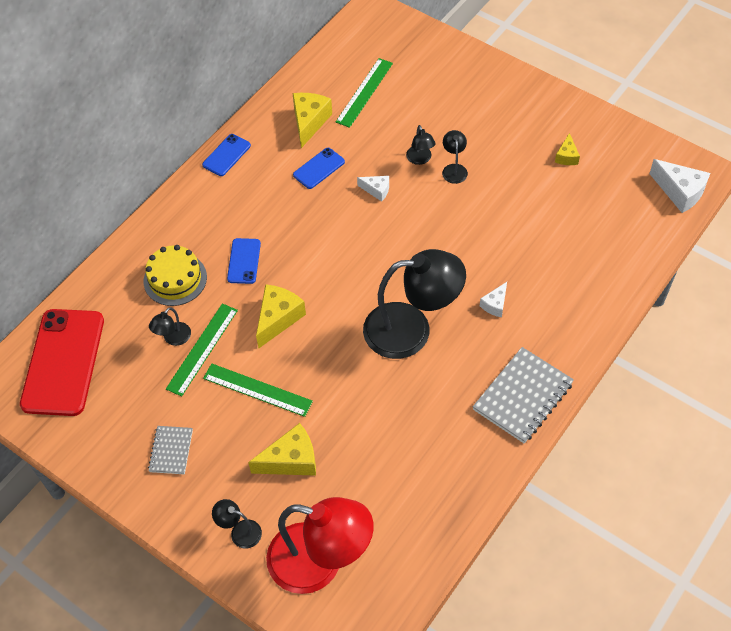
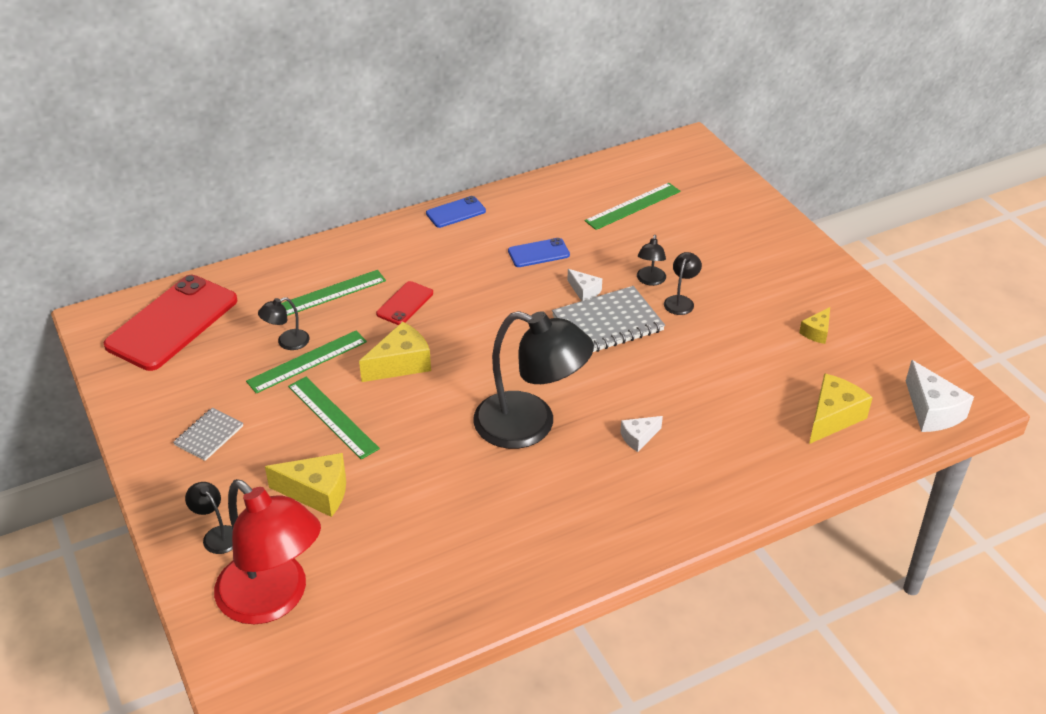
camera: 25 degrees right, 15 degrees down
(175, 279) = (328, 294): yellow cake -> green ruler
(244, 261) = (405, 303): blue phone -> red phone
(309, 122) = (558, 212): yellow cheese -> yellow cheese (833, 417)
(522, 396) = (608, 536): grey notebook -> grey notebook (607, 323)

